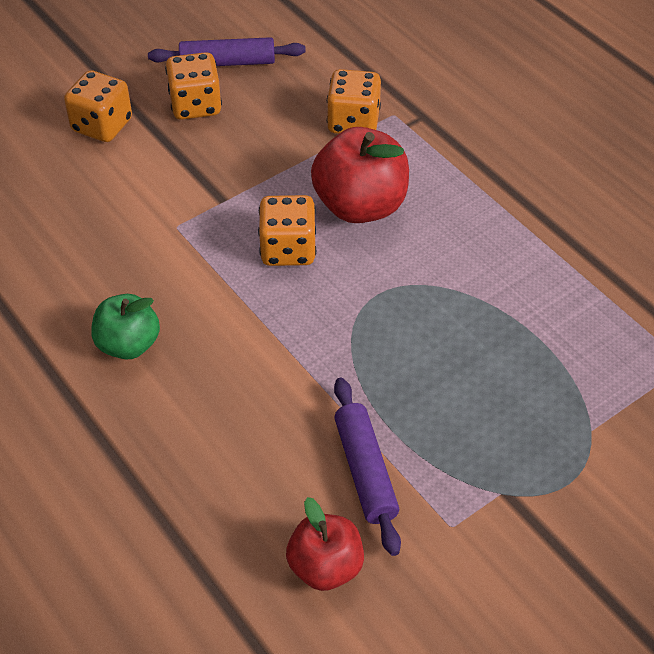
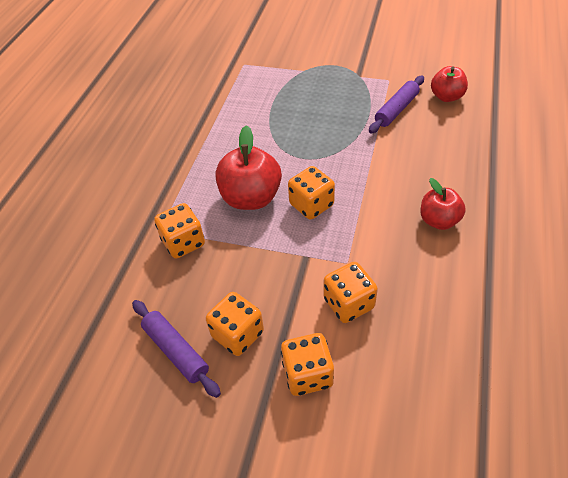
camera: 125 degrees left, 0 degrees up
(128, 344) = (439, 220): green apple -> red apple
(130, 195) = (348, 303): none -> orange dice

